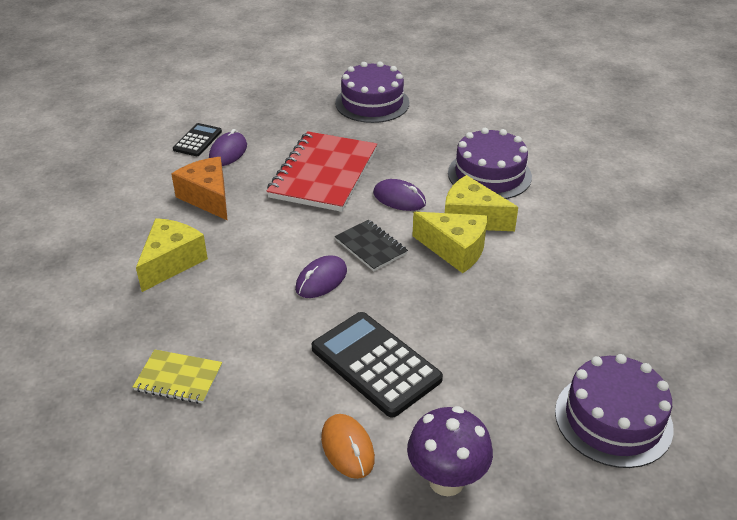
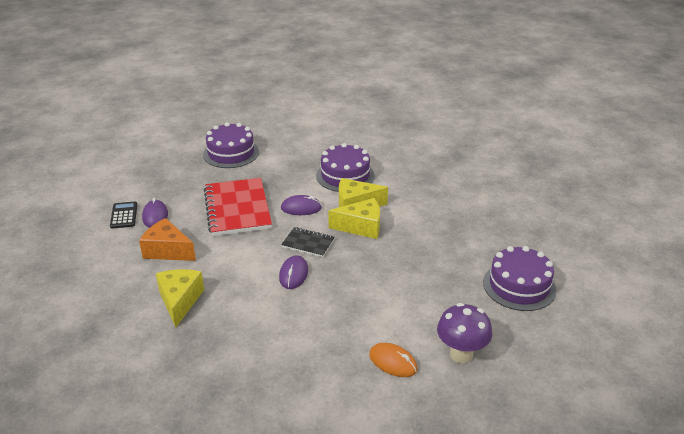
camera: 30 degrees left, 5 degrees down
(178, 378) = (252, 369): yellow notebook -> none
(375, 364) = (369, 309): black calculator -> none

